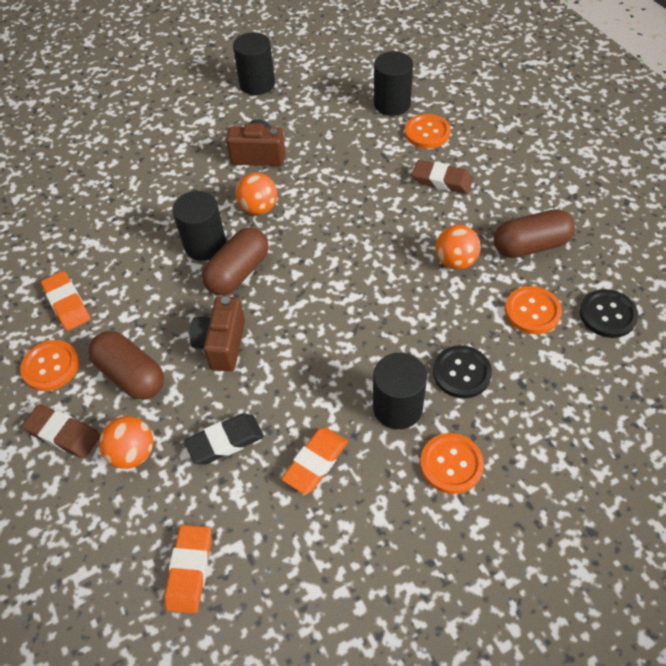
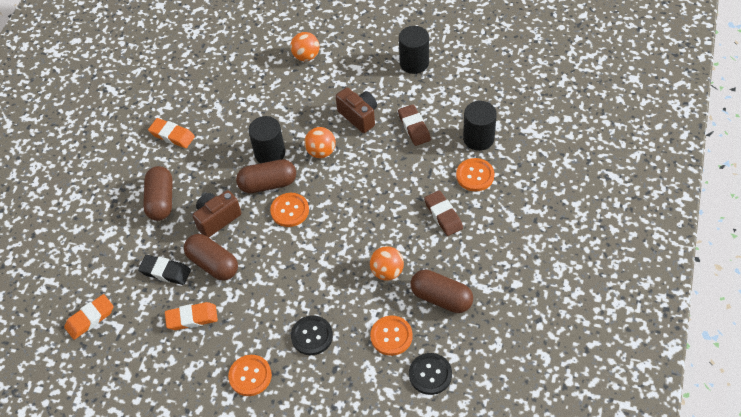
camera: 45 degrees right, 0 degrees up
(51, 366) = (132, 166): orange button -> orange button (290, 210)
(63, 434) = (105, 206): brown eraser -> brown eraser (414, 127)
(67, 303) = (172, 135): orange eraser -> orange eraser turned 75 degrees counterclockwise
(133, 453) = (123, 242): orange ball -> orange ball (306, 56)
(272, 390) = (213, 264): none -> brown capsule
(397, 407) = (259, 325): black cylinder -> none

